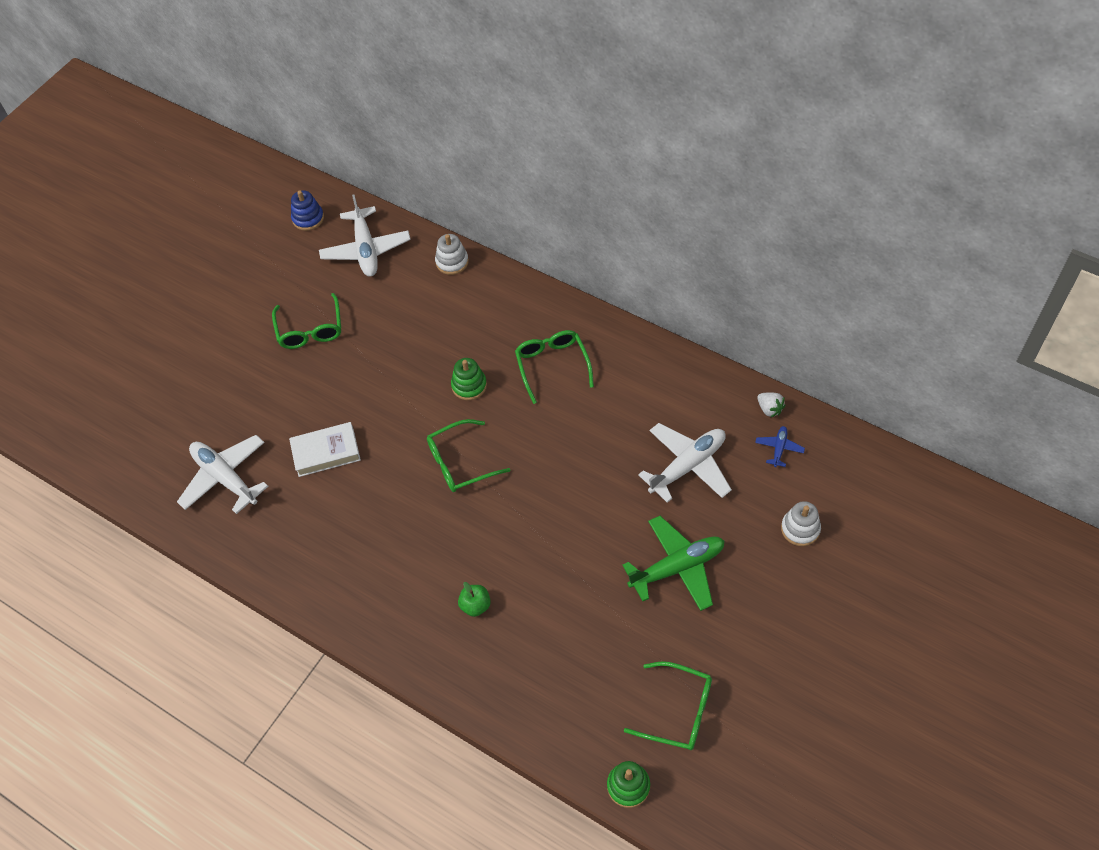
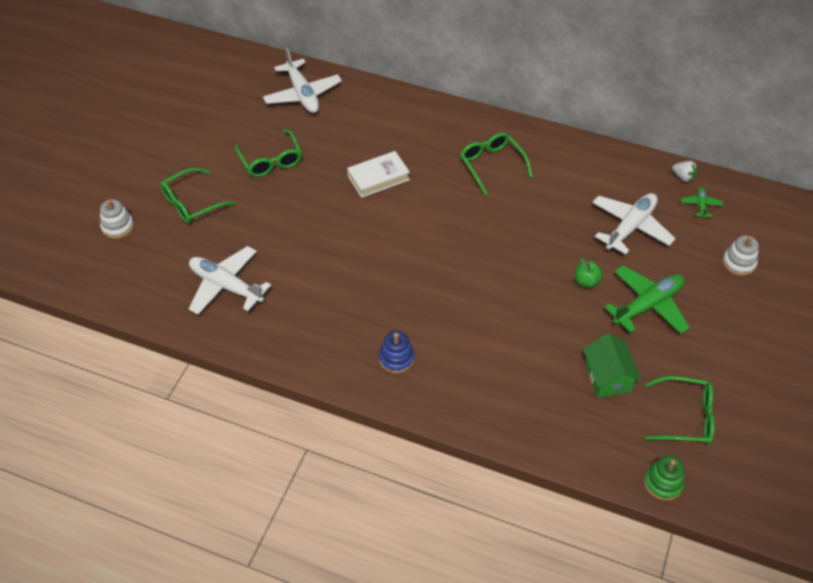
camera: 15 degrees left, 5 degrees down
(308, 218) = (244, 76): blue stacking toy -> blue stacking toy (396, 358)
(326, 452) = (313, 254): white book -> white book (378, 177)
(452, 262) = (381, 96): white stacking toy -> white stacking toy (118, 227)
(460, 463) = (435, 248): green glasses -> green glasses (192, 203)
(469, 385) = (425, 188): green stacking toy -> none
(475, 605) = (484, 358): green apple -> green apple (586, 281)
(605, 649) = (608, 377): none -> green house
(779, 448) = (701, 205): blue plane -> green plane

